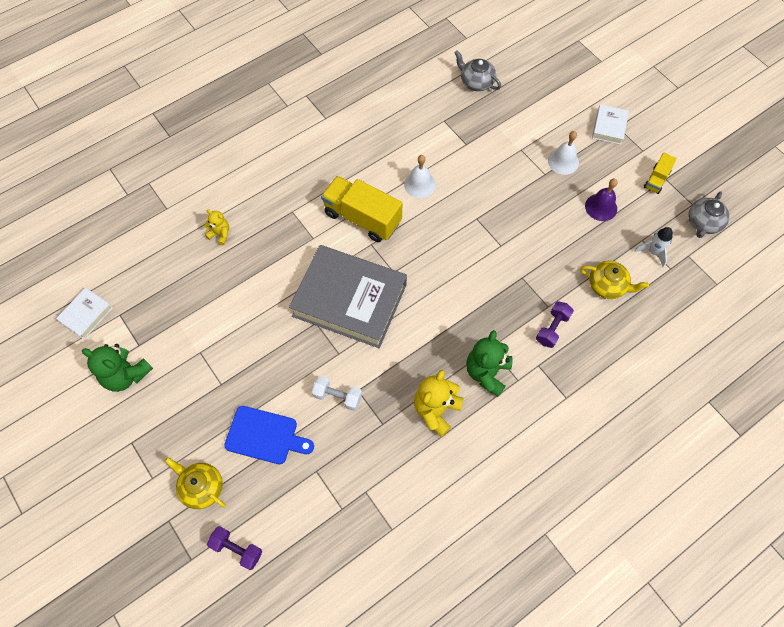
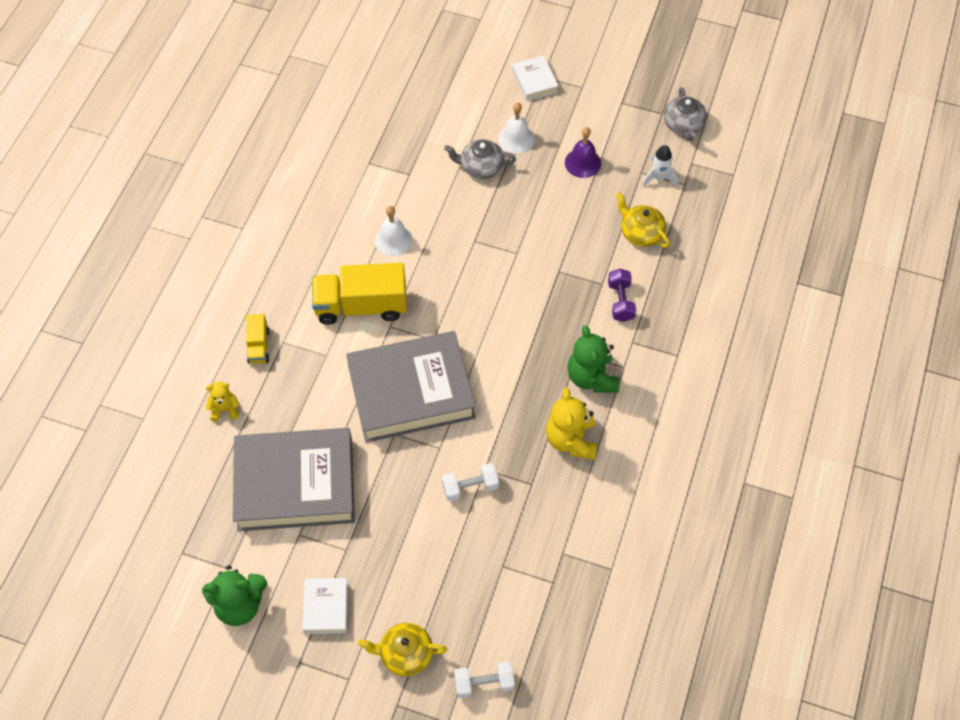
camera: 35 degrees left, 5 degrees down
(86, 315) = (145, 576): white book -> white book (326, 607)
(224, 315) = (295, 484): none -> grey book
(237, 549) = (484, 683): purple dumbbell -> white dumbbell
(265, 436) = (429, 567): blue cutting board -> none
(476, 82) = (372, 106): grey teapot -> grey teapot (481, 167)
(607, 286) = (641, 233): yellow teapot -> yellow teapot turned 120 degrees counterclockwise
(656, 179) = (614, 108): yellow truck -> yellow truck (258, 346)

